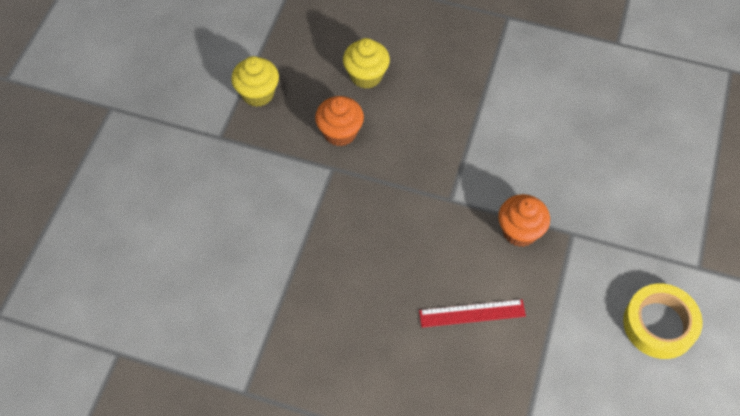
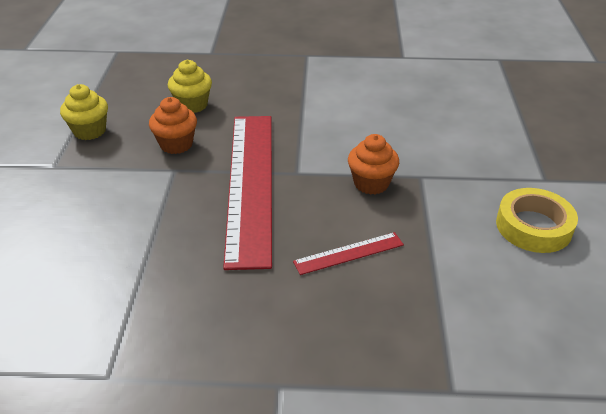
camera: 15 degrees left, 20 degrees down
(402, 204) = (250, 183): none -> red ruler

